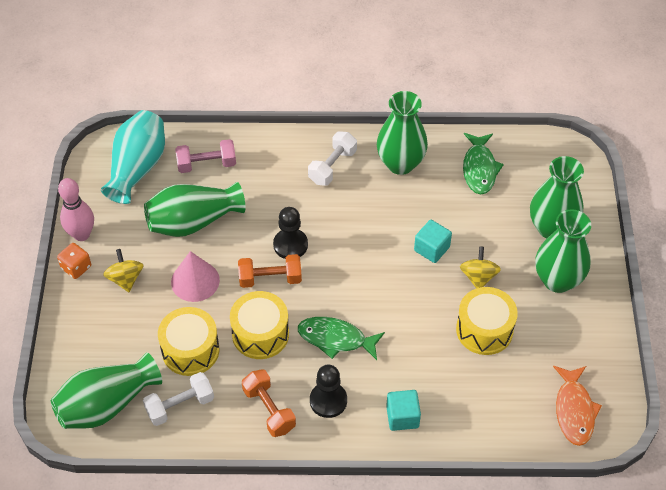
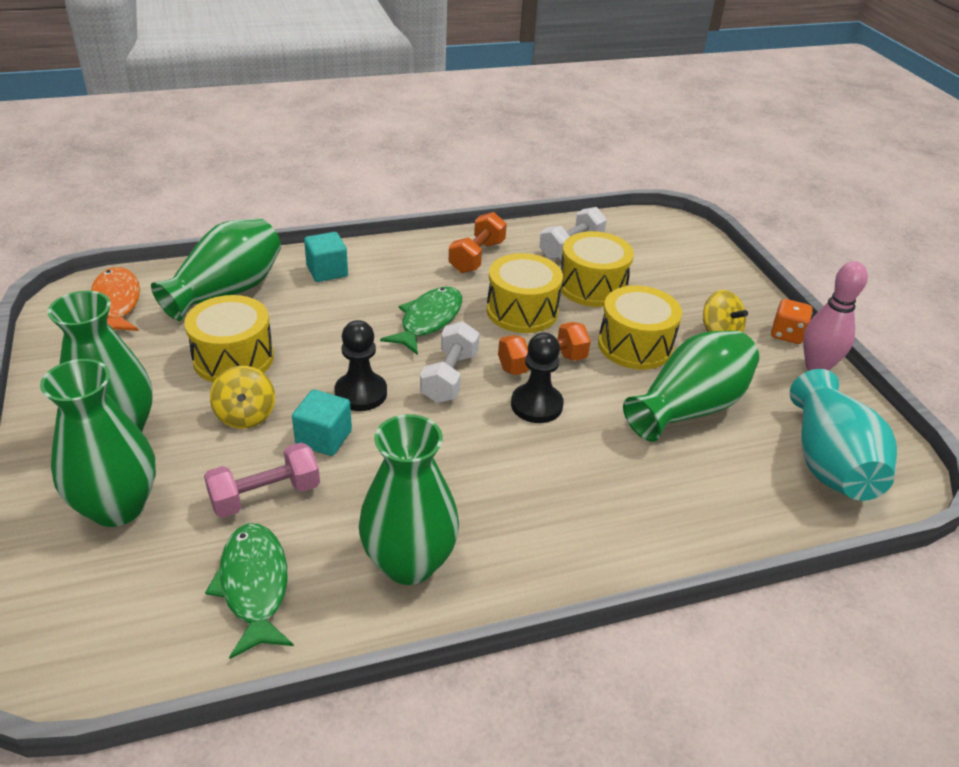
camera: 160 degrees right, 15 degrees down
(107, 404) = (644, 239): green vase -> green vase (227, 291)
(195, 281) = (635, 345): pink cone -> yellow drum
(207, 164) = (733, 489): pink dumbbell -> pink dumbbell (265, 495)
(269, 410) = (477, 257): orange dumbbell -> orange dumbbell turned 75 degrees clockwise
(328, 400) = (415, 271): black pawn -> black pawn (361, 393)
(332, 166) = (529, 530): white dumbbell -> white dumbbell (450, 377)
(336, 339) = (428, 320): green fish -> green fish turned 60 degrees counterclockwise

